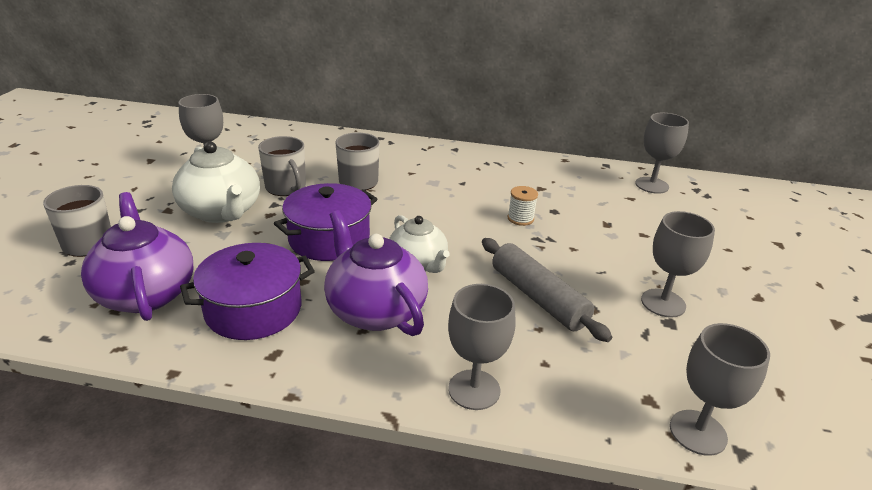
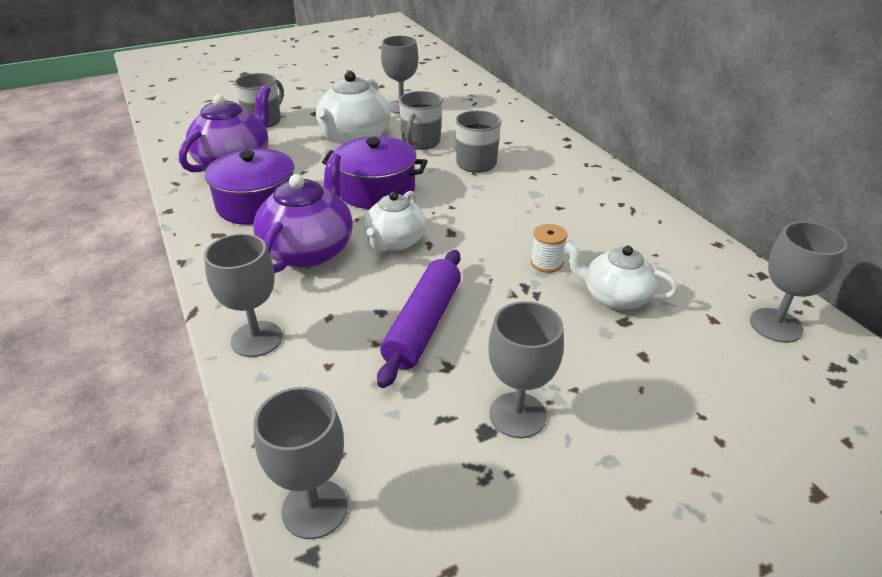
camera: 55 degrees right, 5 degrees up
(538, 297) = (423, 324): grey rolling pin -> purple rolling pin
(581, 215) = (614, 297): none -> white teapot

